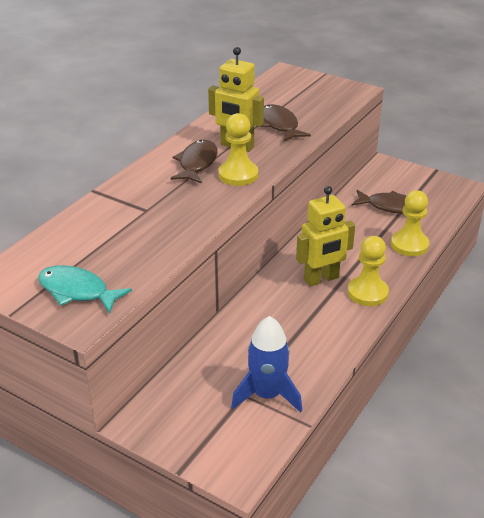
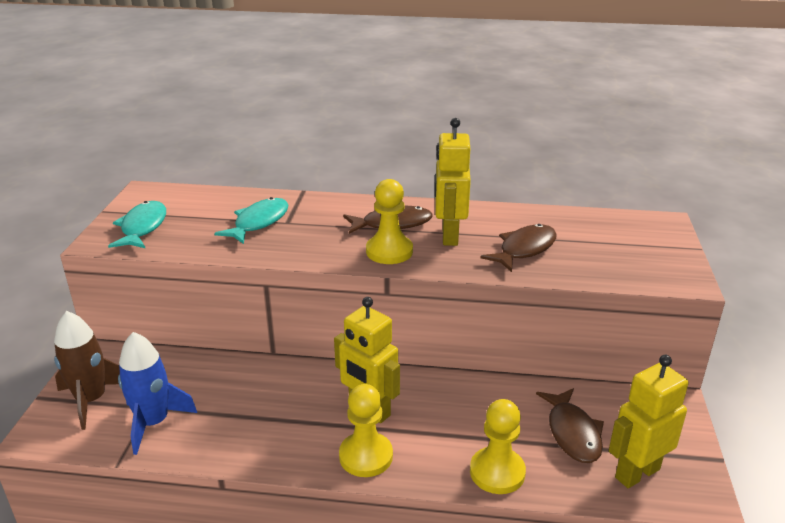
camera: 65 degrees right, 5 degrees down
(133, 224) = (258, 222): none -> turquoise fish
(209, 432) = (91, 400): none -> brown rocket
(434, 198) = (637, 473): none -> yellow robot

